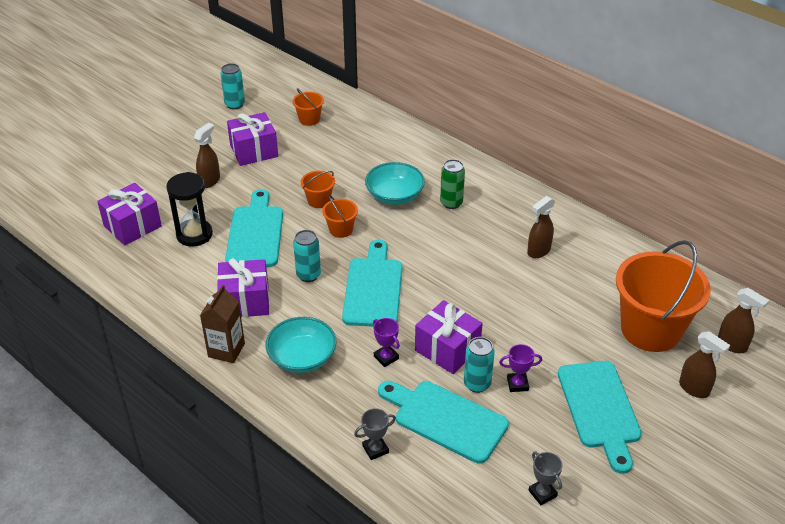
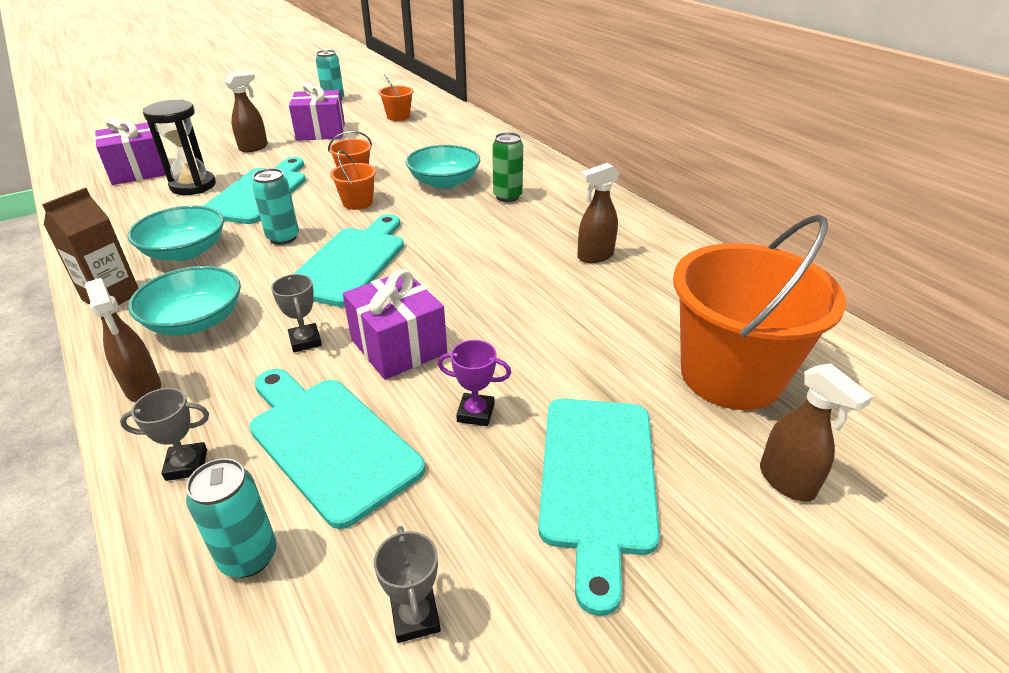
camera: 15 degrees right, 5 degrees down
(245, 301) = (185, 251): purple gift -> turquoise bowl
(386, 357) = (305, 341): purple trophy -> grey trophy
(477, 384) = (412, 400): turquoise can -> turquoise can (249, 557)
(732, 345) = (873, 423): brown spray bottle -> brown spray bottle (143, 389)

